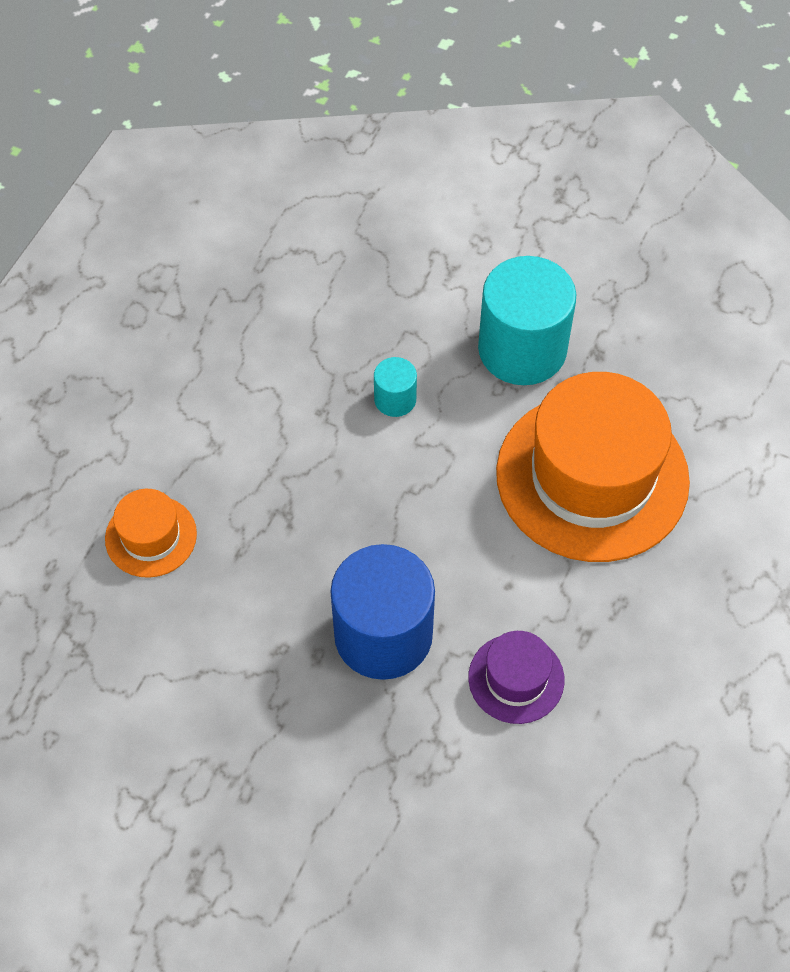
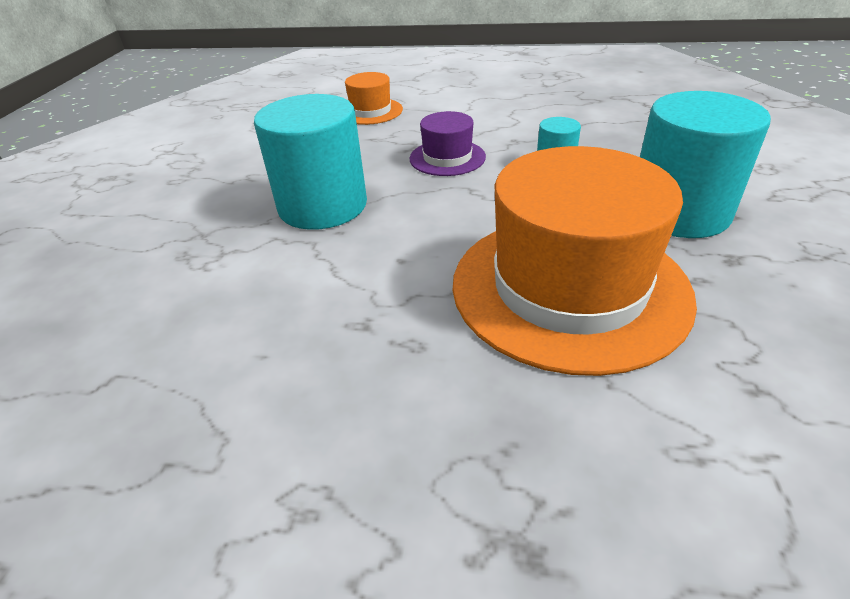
camera: 75 degrees right, 20 degrees down
(383, 635) = (323, 206): blue cylinder -> turquoise cylinder
(516, 678) = (295, 286): purple hat -> purple hat (447, 158)

